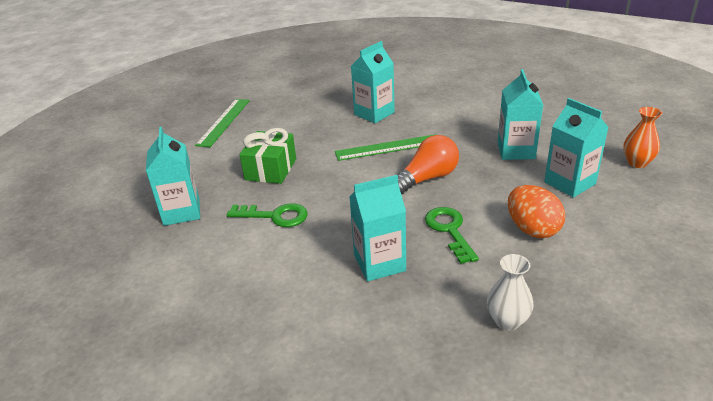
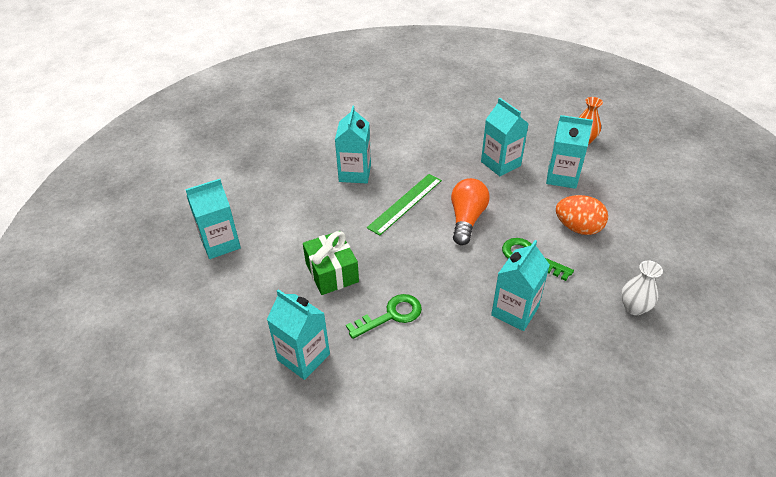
camera: 40 degrees left, 10 degrees up
(223, 122) = (220, 243): green ruler -> turquoise carton

